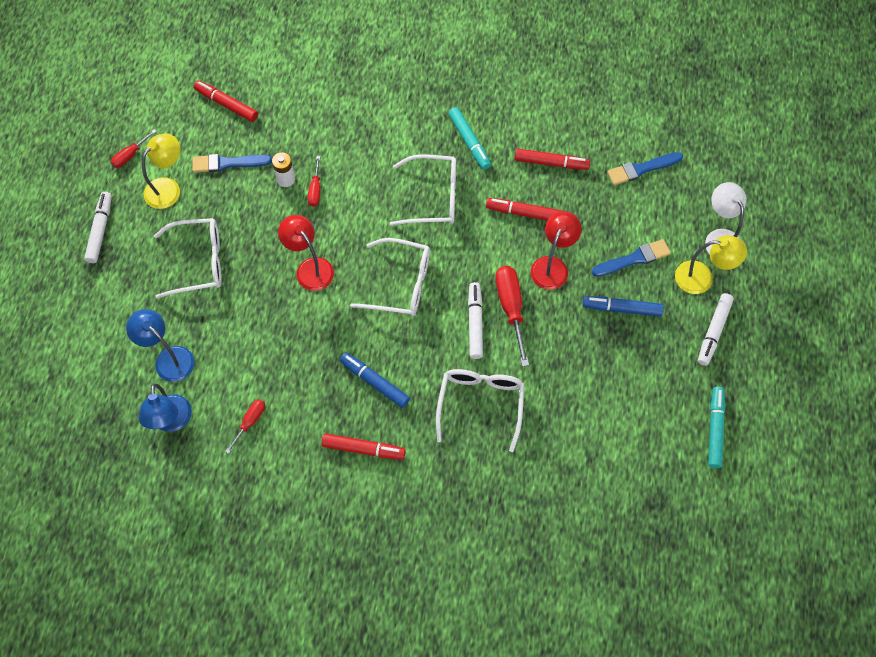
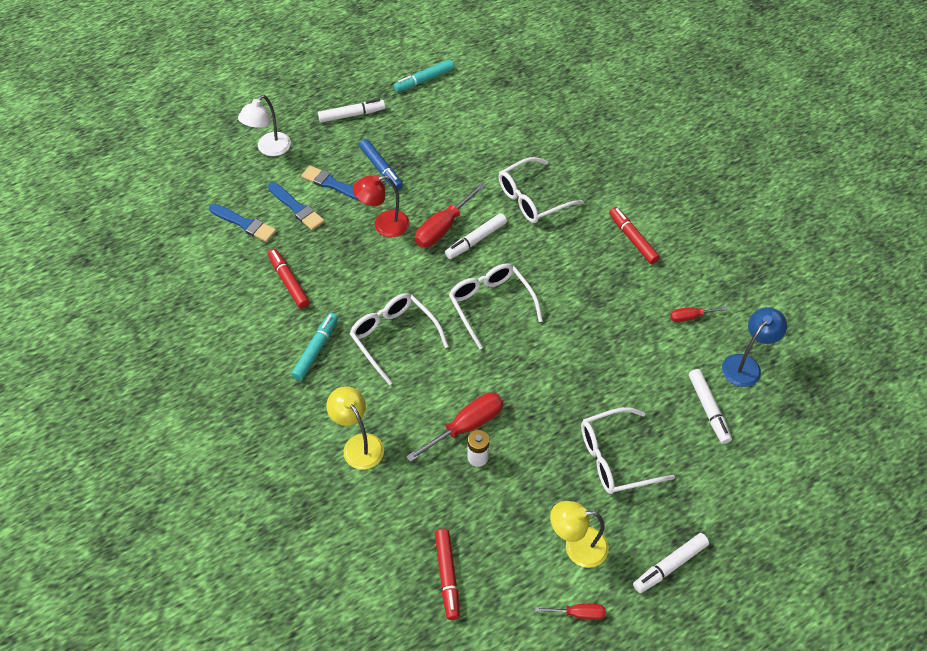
camera: 130 degrees left, 10 degrees down
(169, 358) = (708, 409): blue lamp -> white marker
(199, 262) = (615, 458): white glasses -> white glasses turned 60 degrees counterclockwise
(227, 163) = (506, 518): blue brush -> blue brush (297, 208)
(310, 268) = (538, 374): red lamp -> none
(315, 190) = (466, 426): red screwdriver -> red screwdriver, size x1.80
(375, 382) = (581, 266): blue marker -> none
(524, 213) = (353, 270): red marker -> none
(702, 278) = (313, 141): yellow lamp -> yellow lamp (358, 444)

